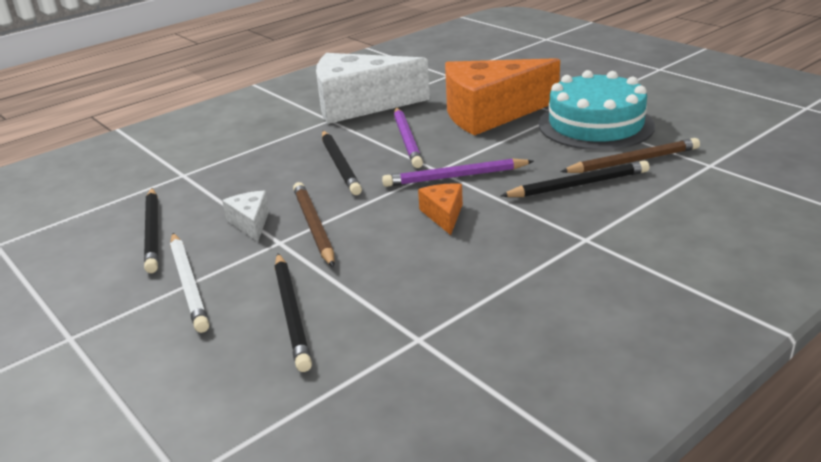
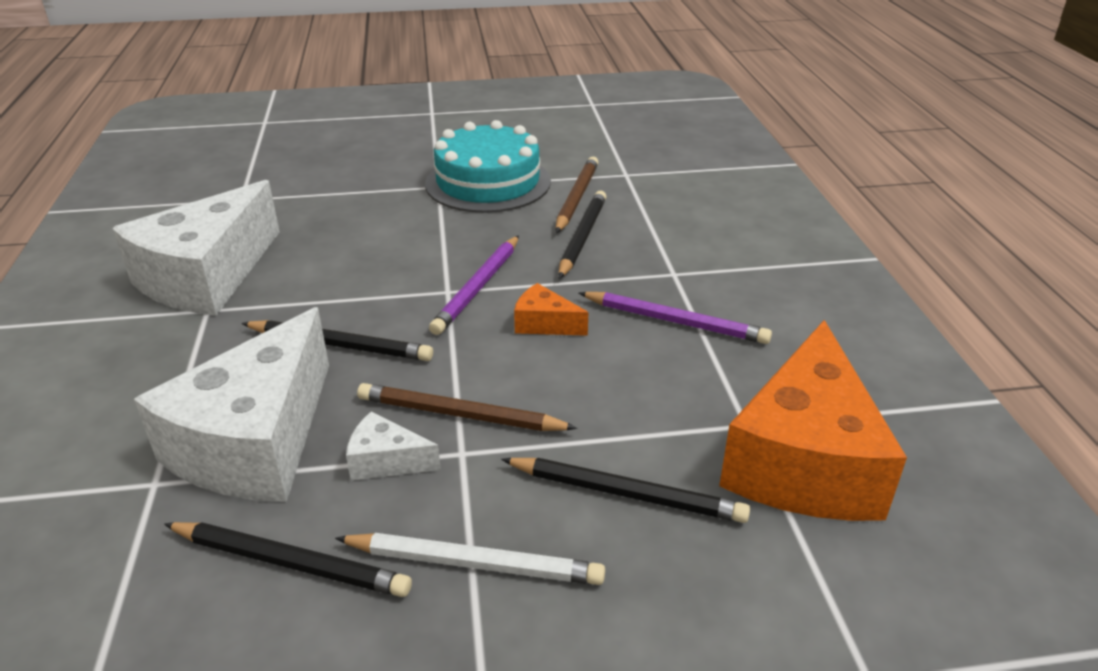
camera: 60 degrees left, 5 degrees up
(234, 182) = (256, 441): none -> white cheese
(407, 140) = (352, 281): purple pencil -> purple pencil (675, 321)
(490, 113) = (375, 216): orange cheese -> orange cheese (803, 460)

